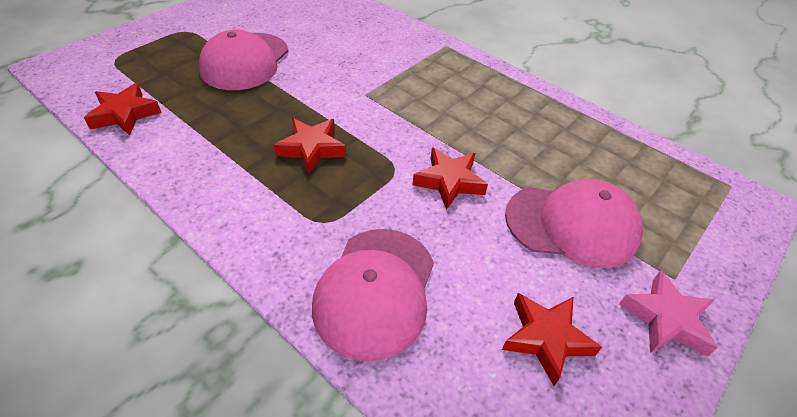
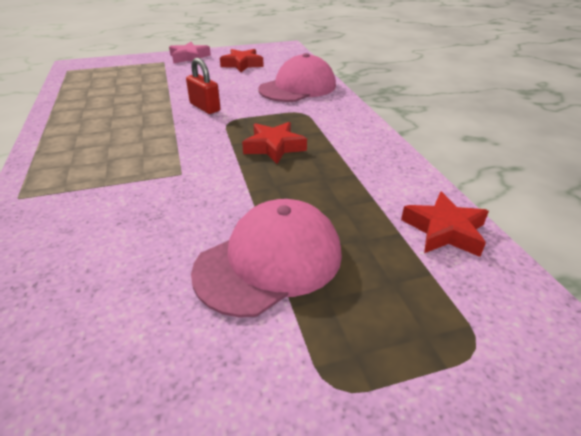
camera: 145 degrees left, 10 degrees down
(449, 181) = (205, 107): red star -> red padlock
(572, 225) = (172, 80): pink cap -> none

